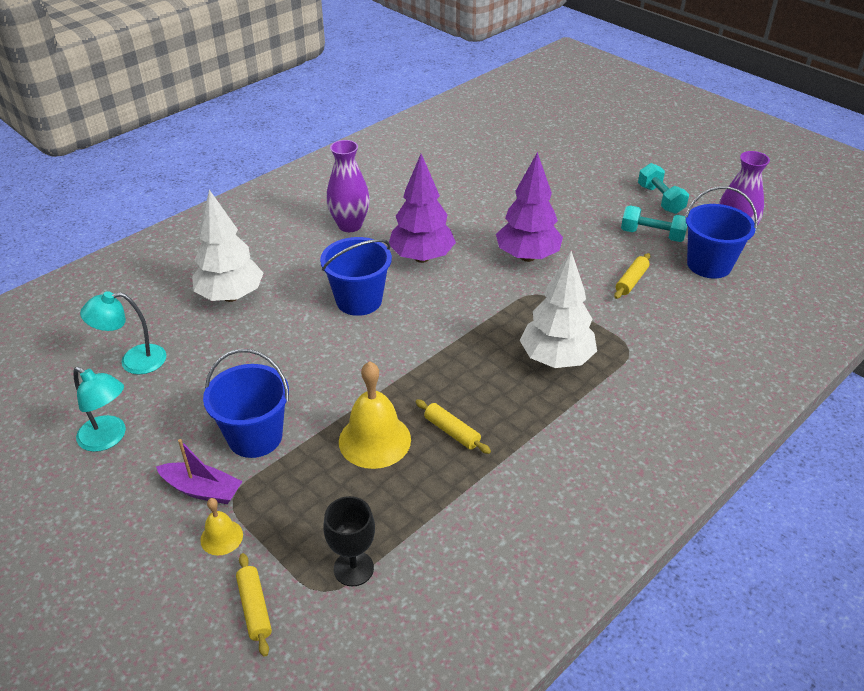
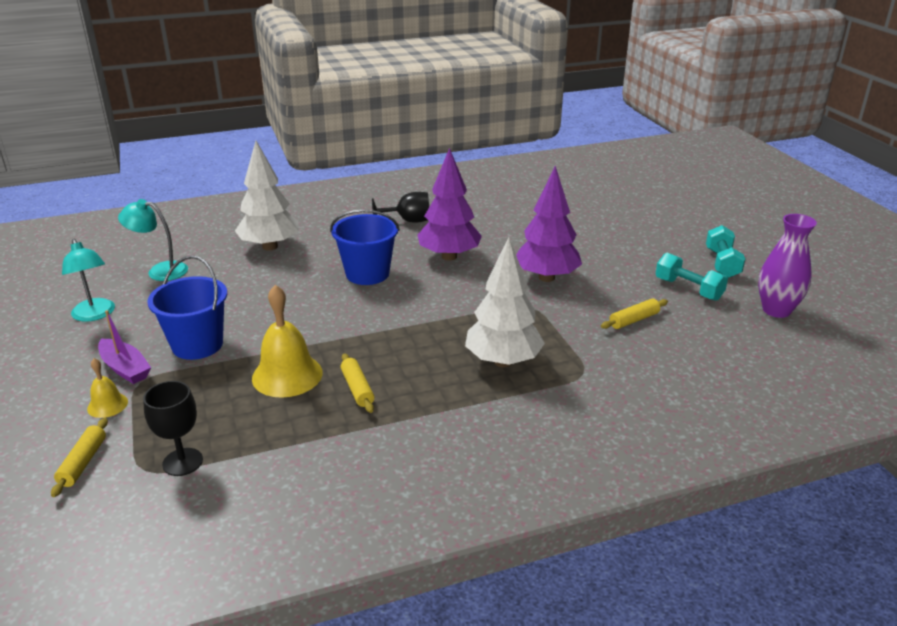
camera: 25 degrees right, 10 degrees down
(350, 225) = (409, 221): purple vase -> black goblet
(709, 265) = (730, 326): blue bucket -> none

